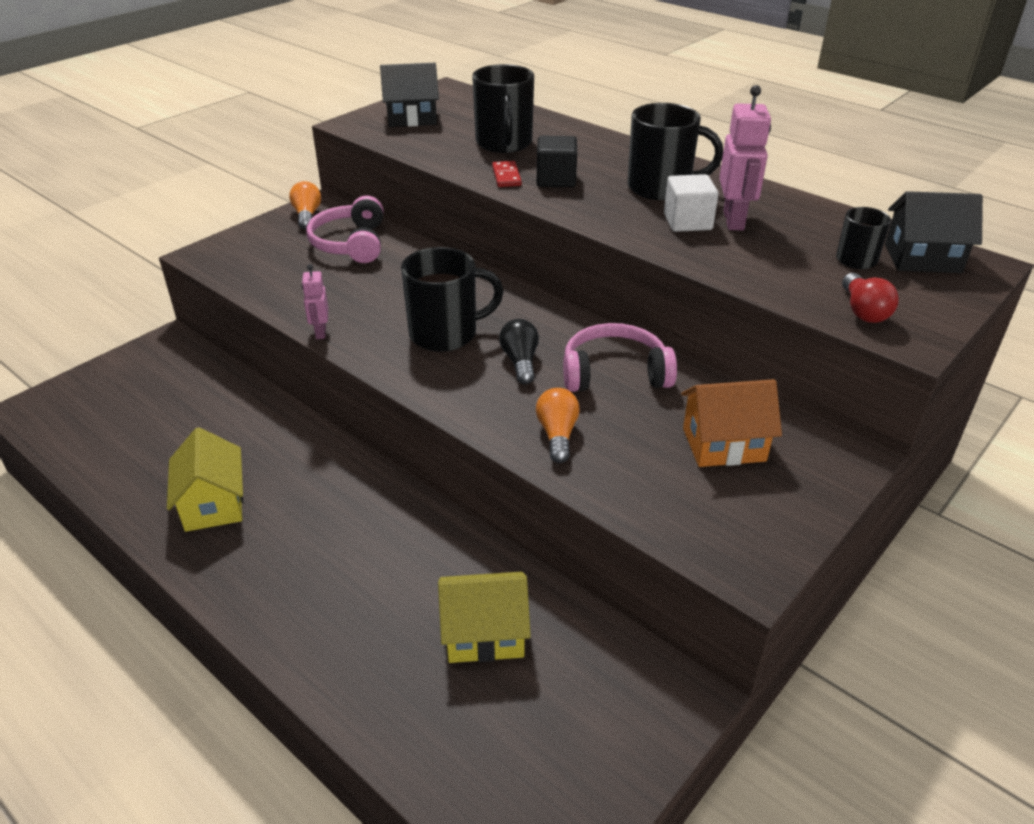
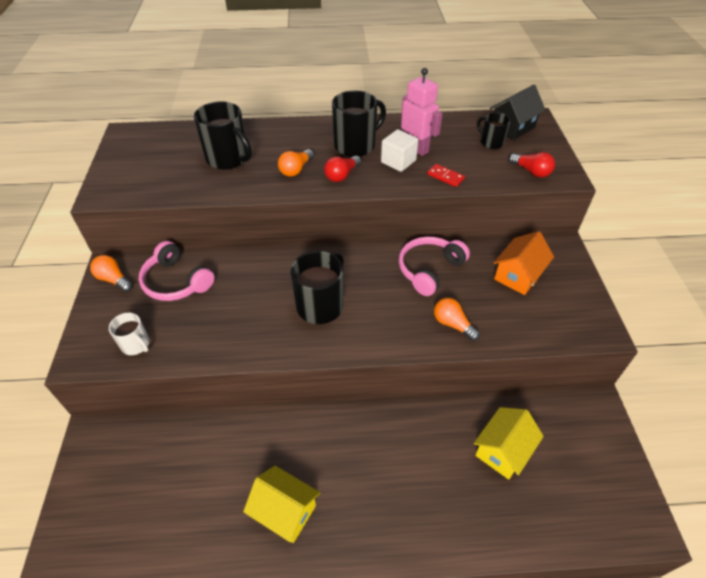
camera: 45 degrees left, 10 degrees up
(252, 269) = (136, 345): none -> white mug
(320, 332) = (249, 357): pink robot -> none
(412, 118) = (138, 169): black house -> none
(506, 176) = (265, 183): red domino -> red domino (445, 177)
(520, 361) = (380, 295): black light bulb -> none
(556, 179) = (296, 170): black cube -> orange light bulb
(597, 205) = (342, 175): none -> red light bulb

